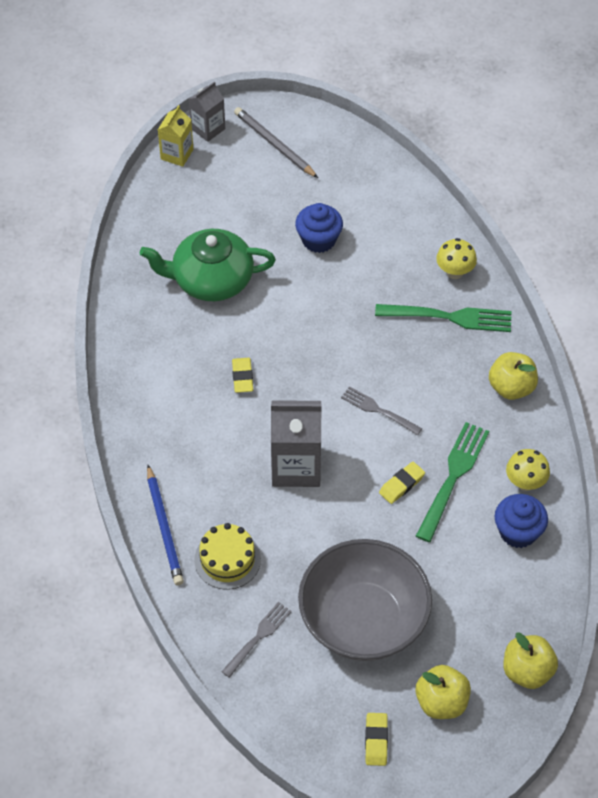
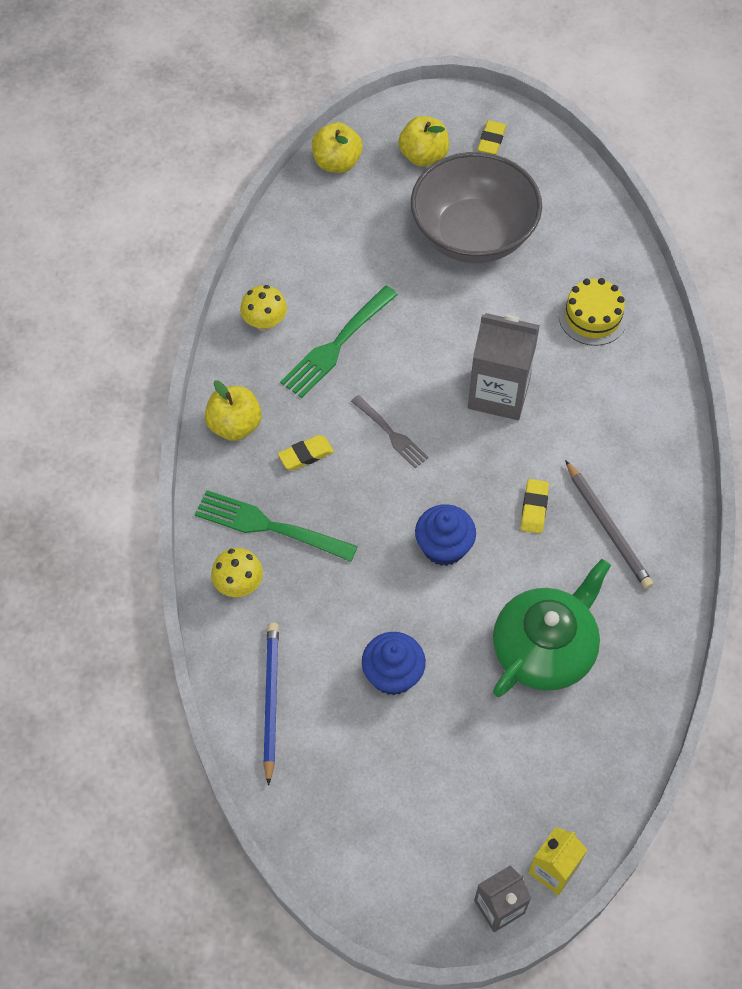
camera: 165 degrees left, 5 degrees up
(164, 528) = (652, 361): blue pencil -> blue pencil (270, 700)
(211, 280) = (545, 648): green teapot -> green teapot turned 60 degrees counterclockwise
(258, 638) = (578, 241): grey fork -> none
(274, 144) = (410, 851): grey pencil -> grey pencil (608, 527)
(401, 484) = (393, 349): yellow eraser -> yellow eraser (306, 455)
(518, 532) = (293, 279): blue cupcake -> blue cupcake (444, 547)

